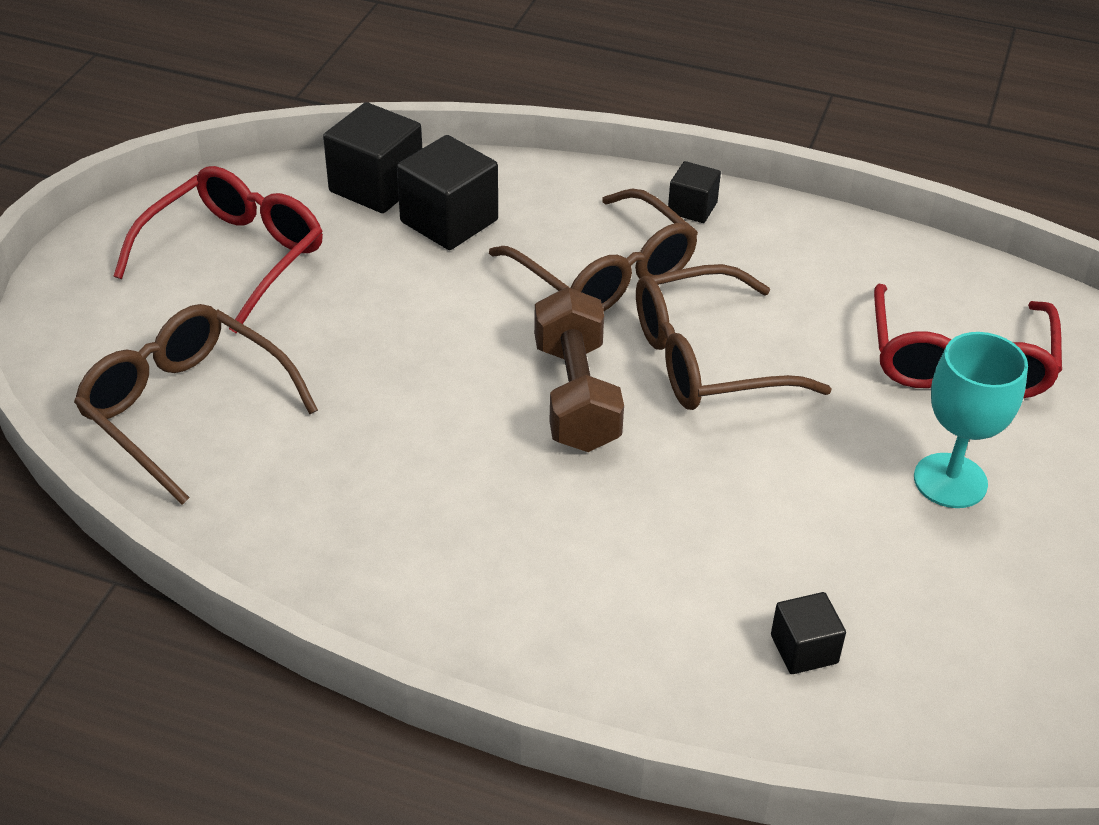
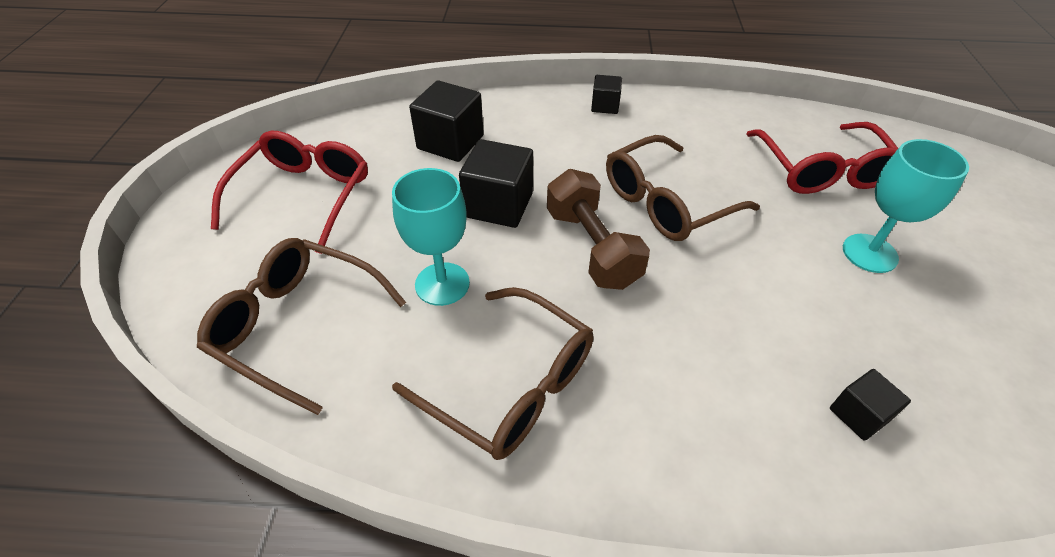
camera: 15 degrees left, 5 degrees up
(369, 399) = (442, 284): none -> turquoise goblet
(376, 186) = (391, 128): black cube -> black cube (498, 205)
(603, 272) = (569, 157): brown glasses -> brown glasses (509, 384)

